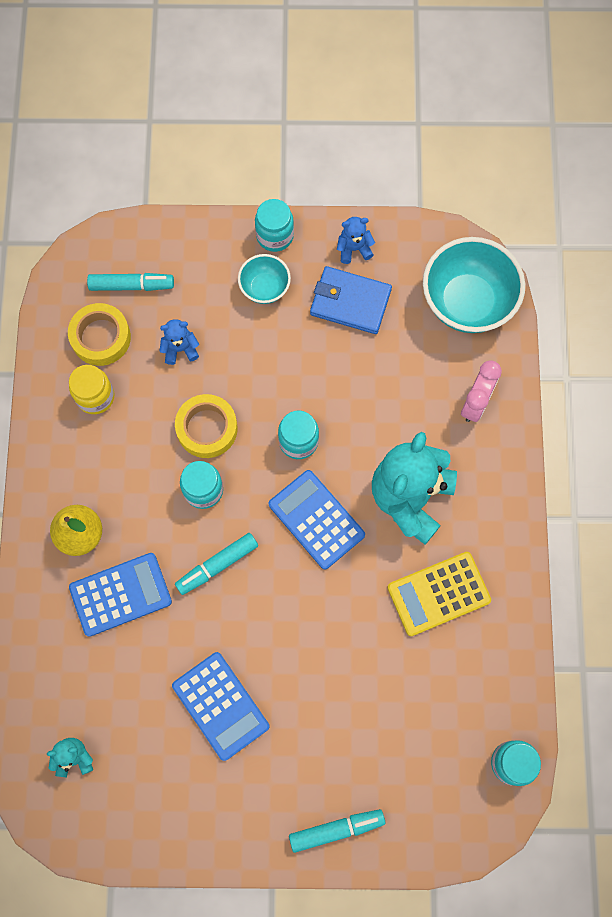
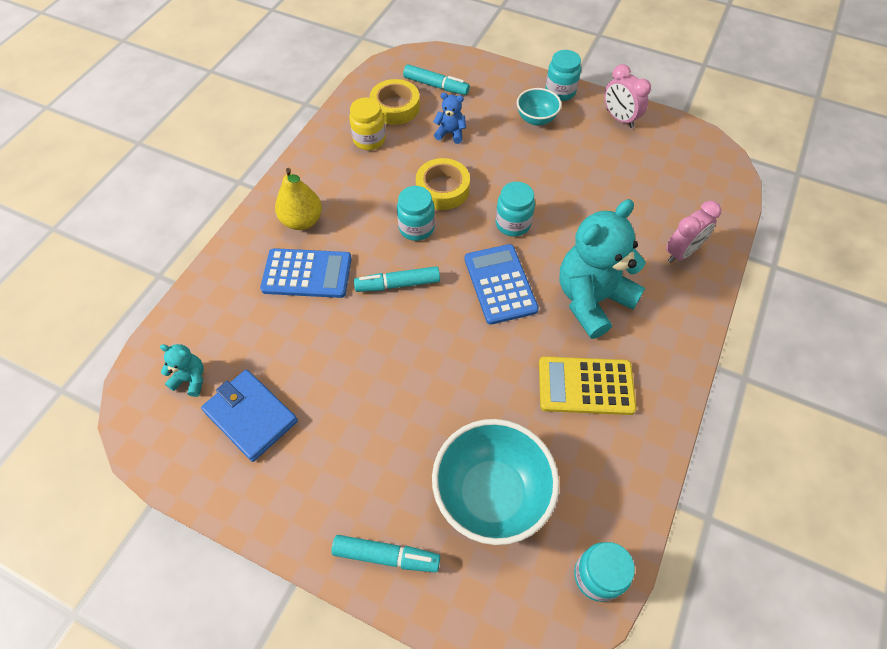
camera: 25 degrees right, 15 degrees down
(220, 705) = (339, 393): blue calculator -> none
(350, 302) = (601, 149): blue wallet -> blue wallet (250, 416)
(354, 249) = (619, 118): blue teddy bear -> pink clock
(467, 302) = (701, 182): turquoise bowl -> turquoise bowl (491, 494)

